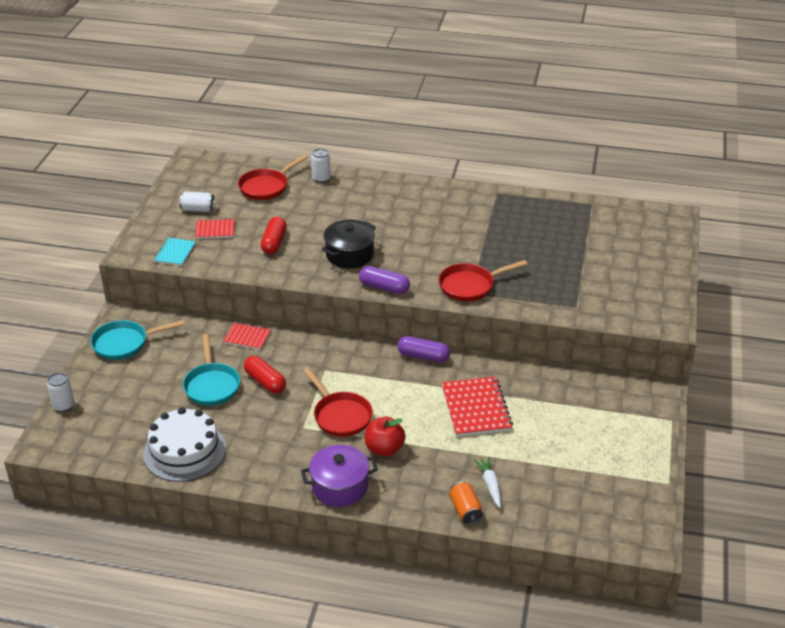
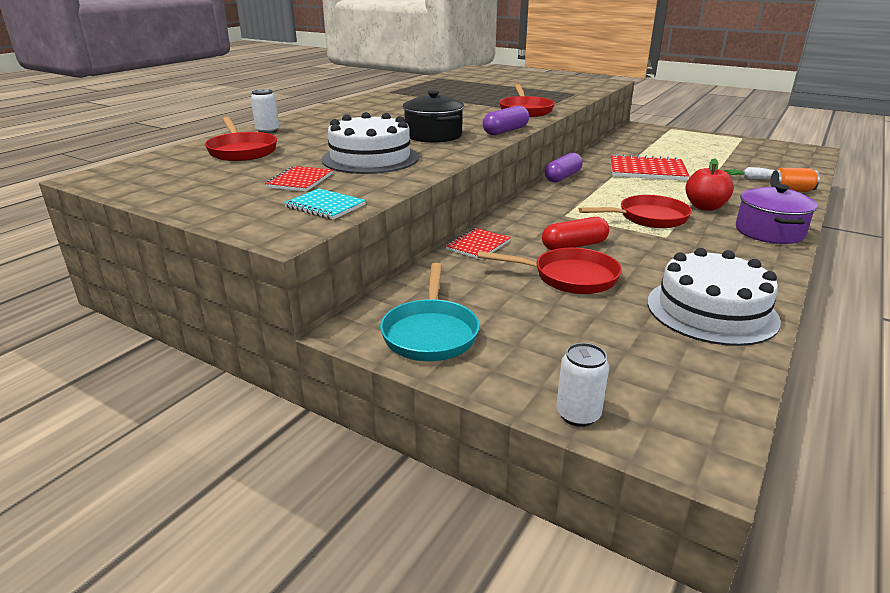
camera: 70 degrees left, 10 degrees down
(198, 209) = (233, 185): white can -> none
(212, 385) = (569, 277): turquoise pan -> red pan
(274, 242) = (370, 158): red capsule -> white cake

